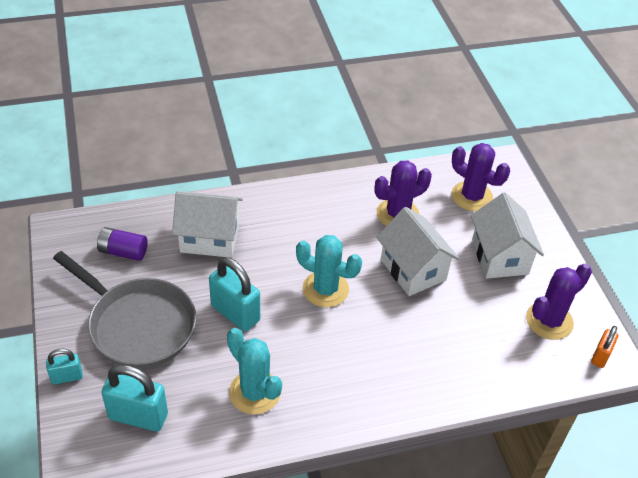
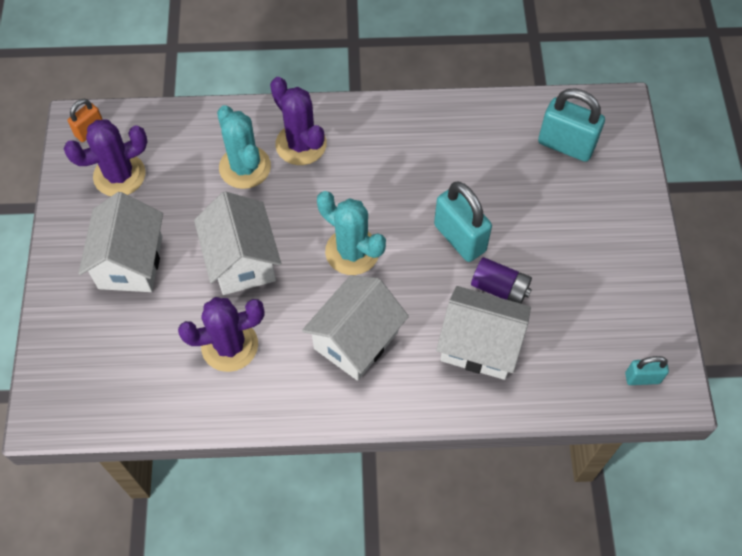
camera: 165 degrees left, 15 degrees up
(67, 377) = (639, 194): turquoise padlock -> turquoise padlock (642, 378)
(123, 252) = (588, 342): purple battery -> purple battery (500, 288)
(138, 324) = (568, 241): grey pan -> none
(254, 392) = (451, 150): turquoise cactus -> turquoise cactus (245, 167)
(305, 229) = (356, 340): none -> white house
(472, 196) = (119, 359): purple cactus -> purple cactus (301, 144)

